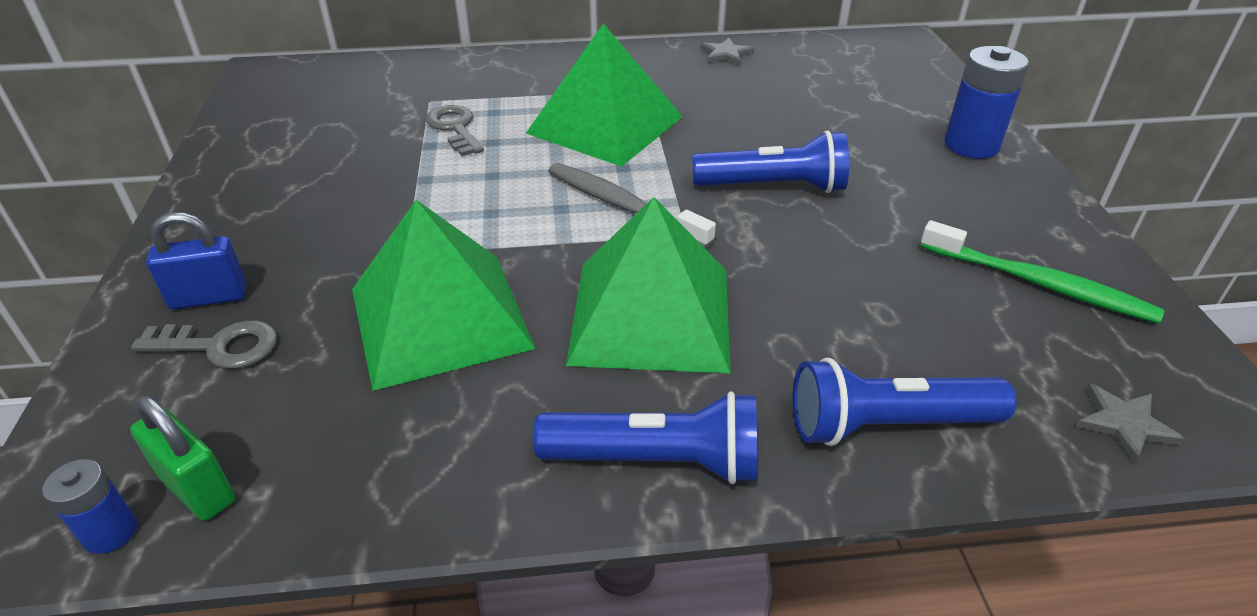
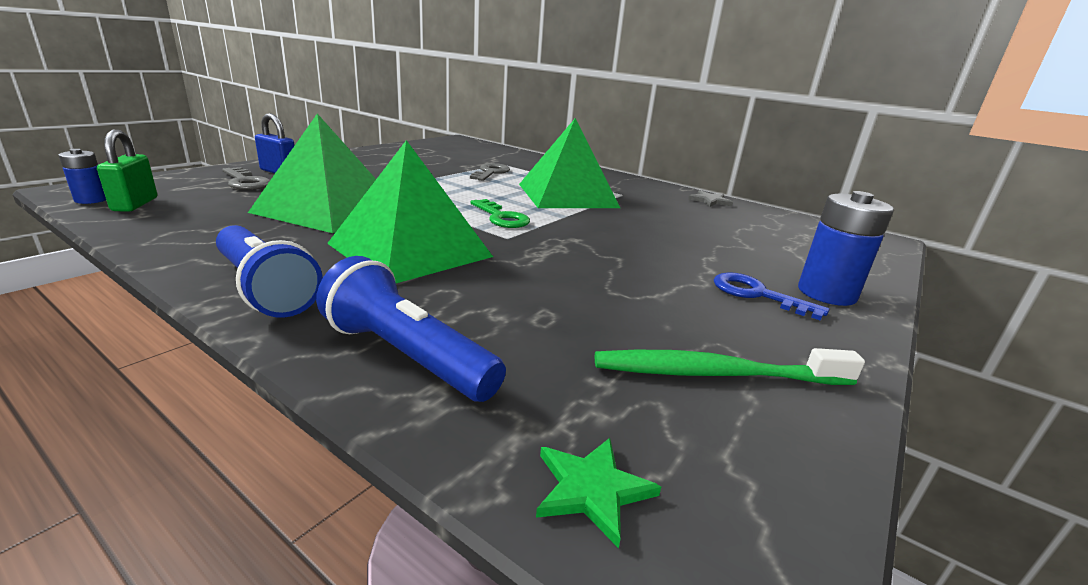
camera: 40 degrees right, 15 degrees down
(623, 206) = (501, 217): grey toothbrush -> green key
(773, 187) = (609, 246): blue flashlight -> none
(943, 178) = (757, 295): none -> blue key
(1039, 283) = (716, 374): green toothbrush -> green toothbrush turned 105 degrees clockwise
(1124, 424) = (592, 489): grey star -> green star

